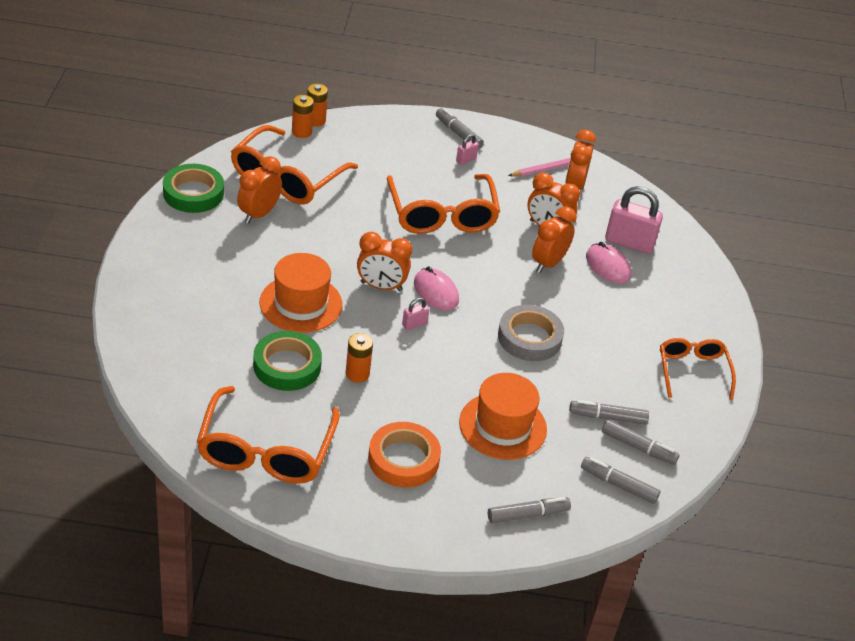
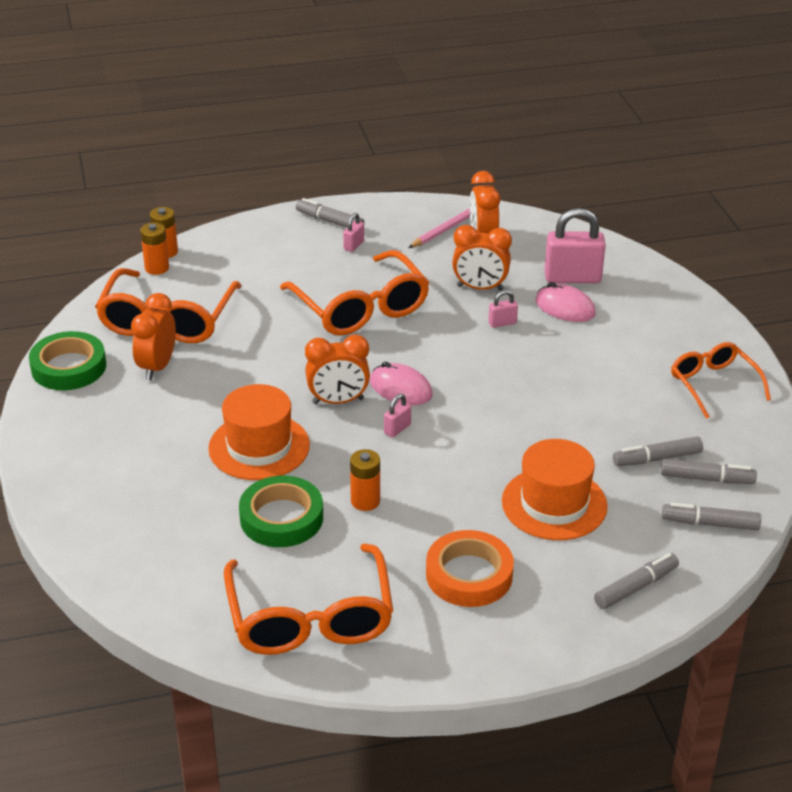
camera: 15 degrees left, 5 degrees down
(529, 338) = (528, 404): grey tape -> none
(548, 263) = (502, 323): orange clock -> pink padlock

